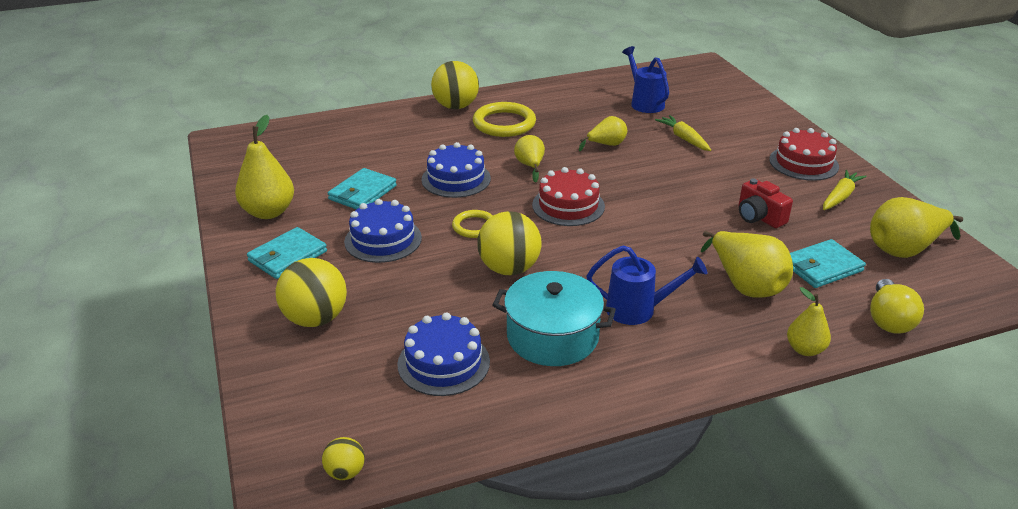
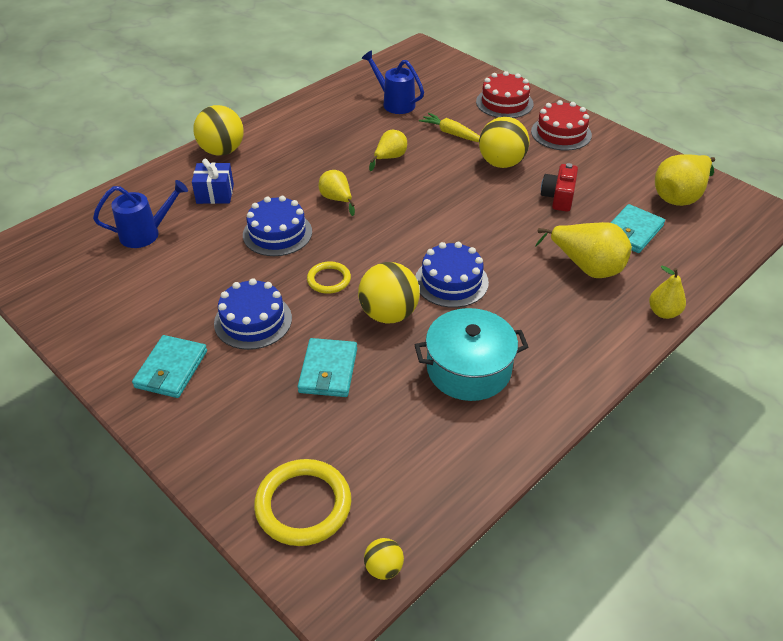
camera: 25 degrees left, 10 degrees up
(269, 212) = (115, 326): yellow pear -> none
(315, 319) = (248, 427): yellow ball -> yellow ball (501, 163)
(362, 193) = (196, 275): turquoise wallet -> turquoise wallet (328, 370)
(425, 137) = (215, 194): none -> blue gift
(443, 363) = (395, 429): blue cake -> blue cake (451, 281)
(504, 123) = (282, 158): yellow ring -> yellow ring (303, 505)
(568, 206) = (397, 232): red cake -> red cake (504, 103)
(638, 310) = (520, 319): blue watering can -> blue watering can (146, 234)
(759, 217) = (558, 197): red camera -> red camera turned 75 degrees clockwise
(840, 196) = (607, 159): yellow carrot -> none
(888, 320) = (705, 265): yellow light bulb -> none

